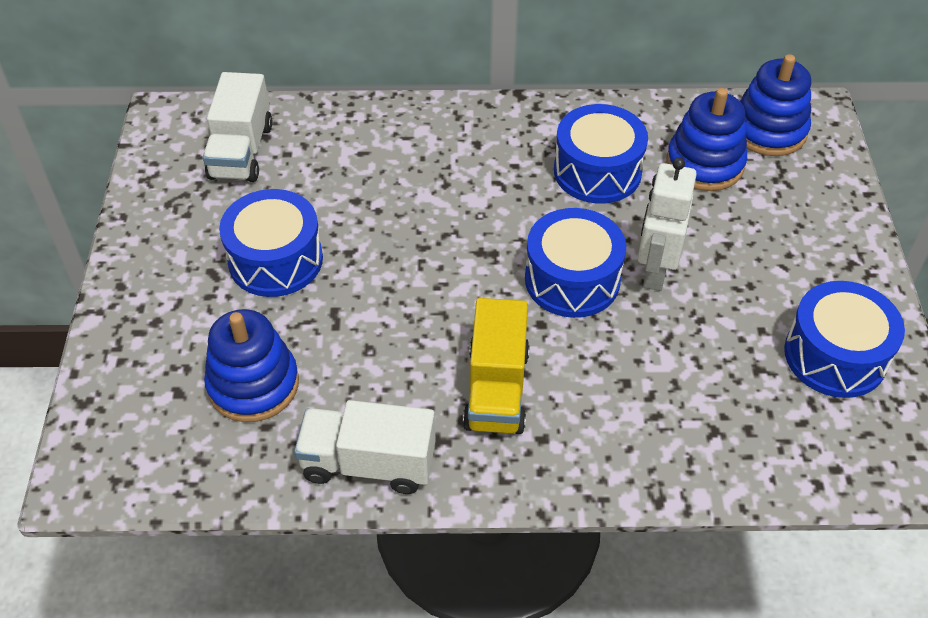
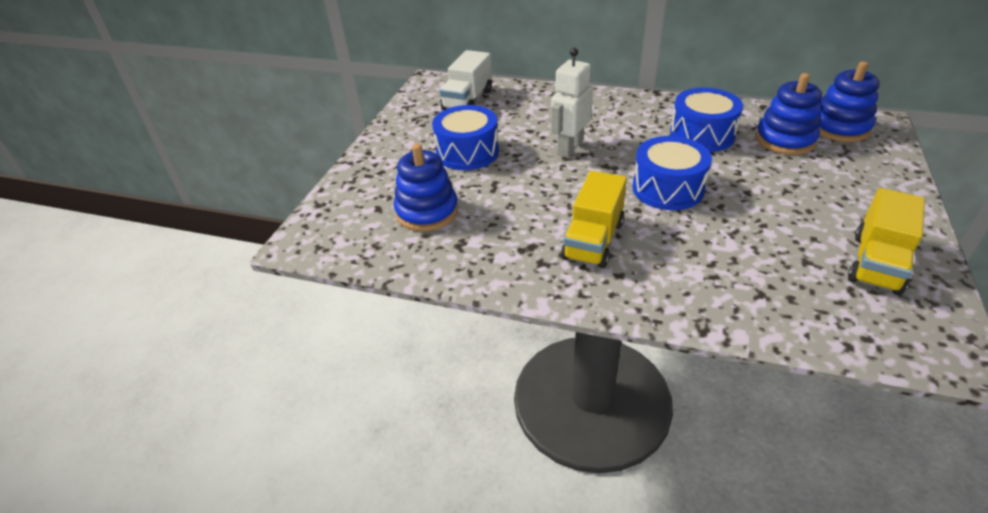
camera: 20 degrees right, 10 degrees down
(368, 464) = (486, 267): white truck -> none
(655, 271) = (733, 192): white robot -> white robot (569, 148)
(835, 355) = (876, 263): blue drum -> yellow truck

